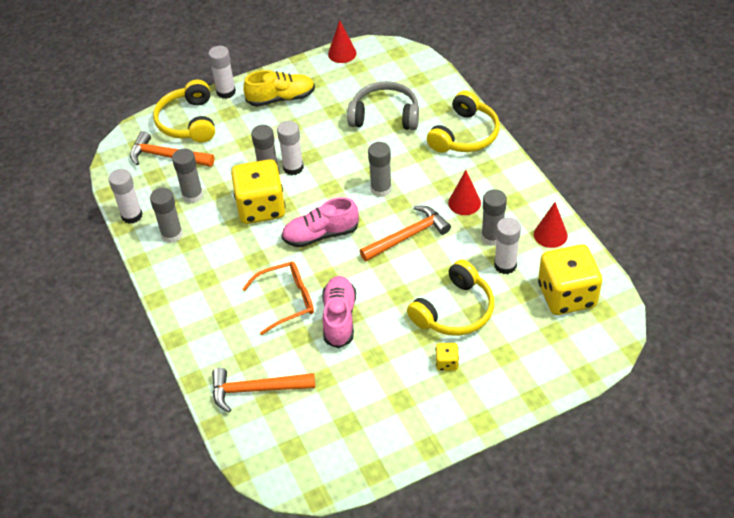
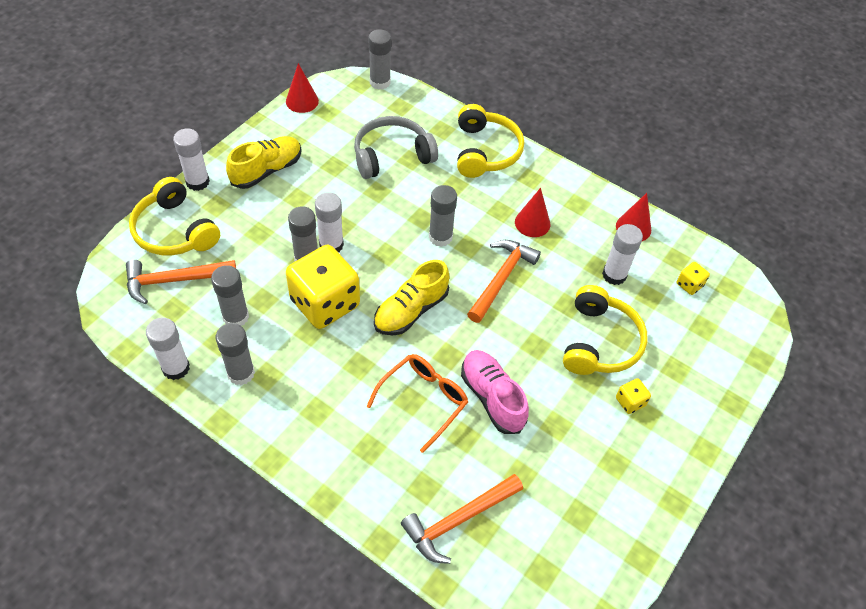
camera: 35 degrees left, 5 degrees up
(320, 235) = (410, 311): pink shoe -> yellow shoe
(492, 237) = (582, 250): grey glue stick -> grey glue stick (380, 82)
(566, 295) = (689, 285): yellow dice -> yellow dice, size x0.42

